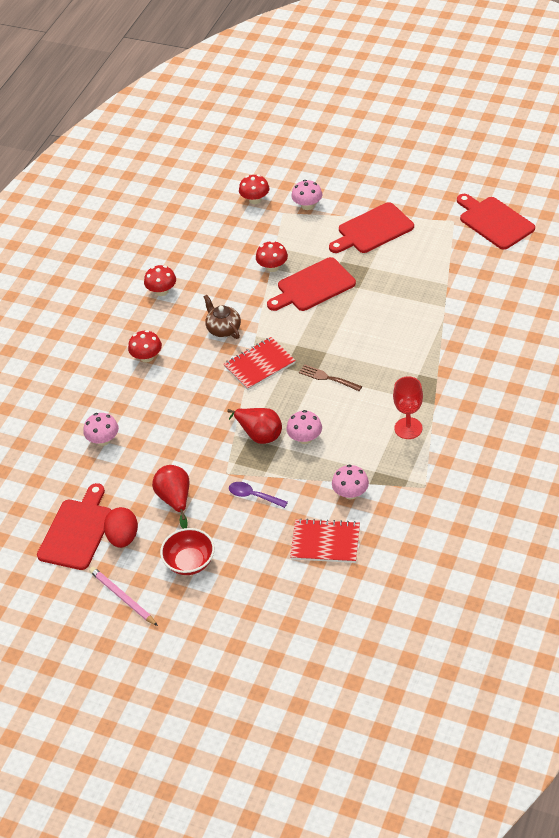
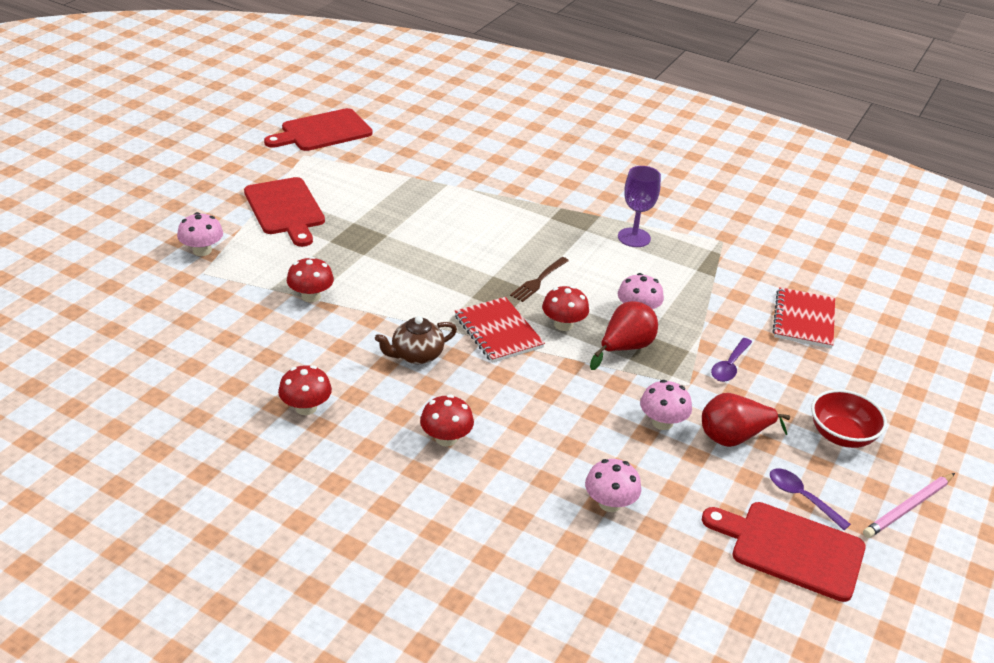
camera: 90 degrees left, 10 degrees down
(123, 537) = (801, 497): red egg -> purple spoon
(255, 200) = (156, 293): red mushroom -> red mushroom (563, 324)
(313, 286) = (367, 268): red cutting board -> none
(350, 493) = (729, 291): pink mushroom -> pink mushroom (662, 422)
(408, 428) = (634, 237): red goblet -> purple goblet

